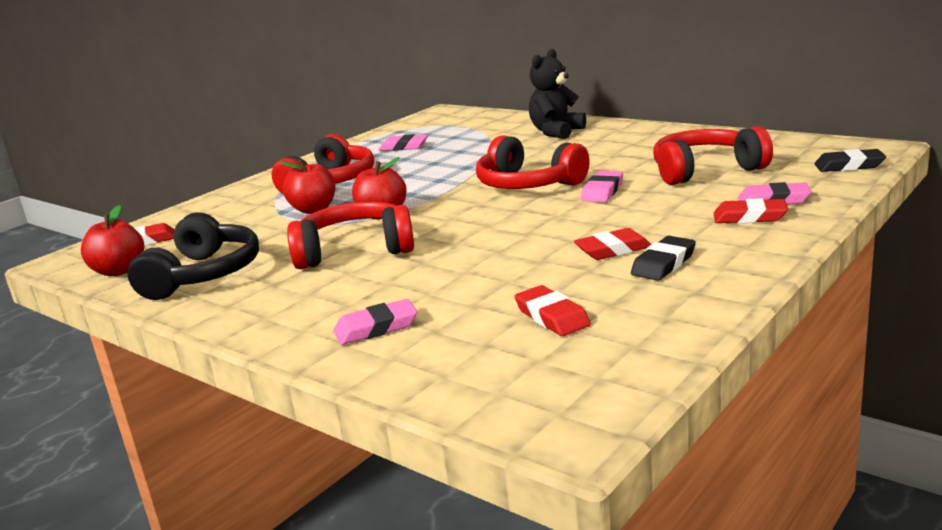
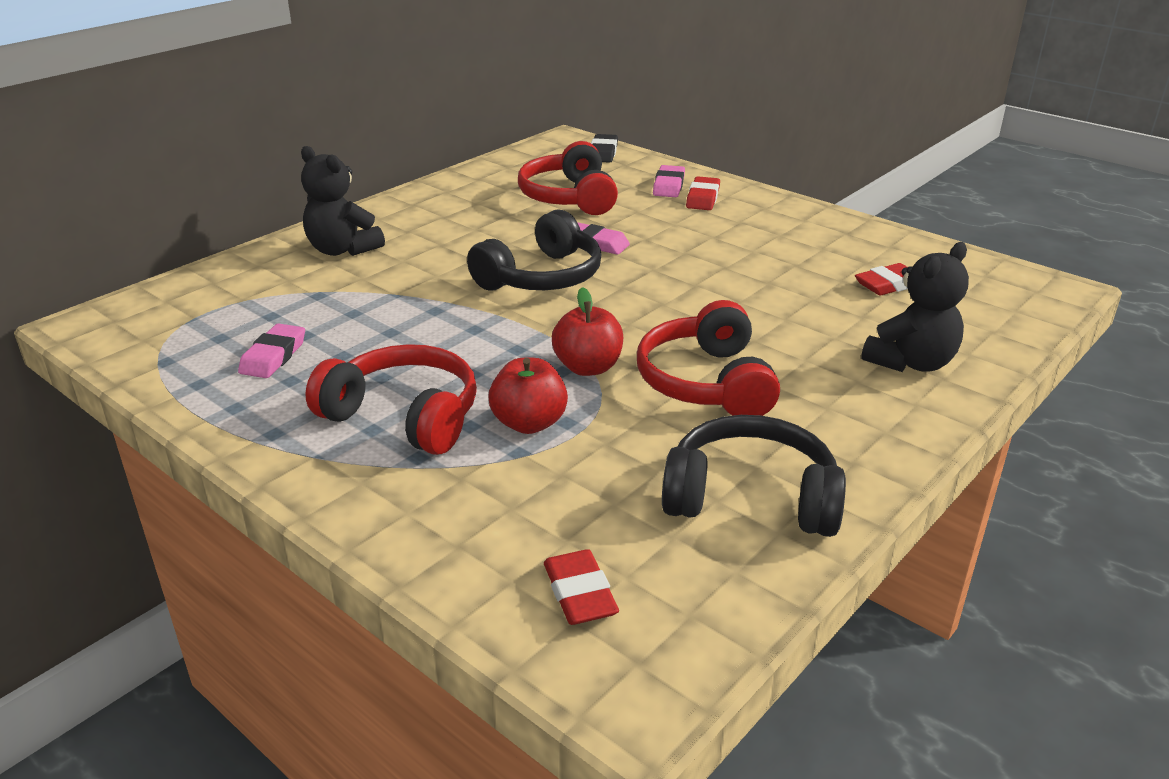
camera: 90 degrees left, 10 degrees up
(119, 271) = (710, 596): red apple -> none
(376, 328) = (911, 362): pink eraser -> black teddy bear
(528, 184) = (541, 277): red headphones -> black headphones
(613, 250) = (755, 252): red eraser -> none
(663, 264) = (791, 237): black eraser -> none

